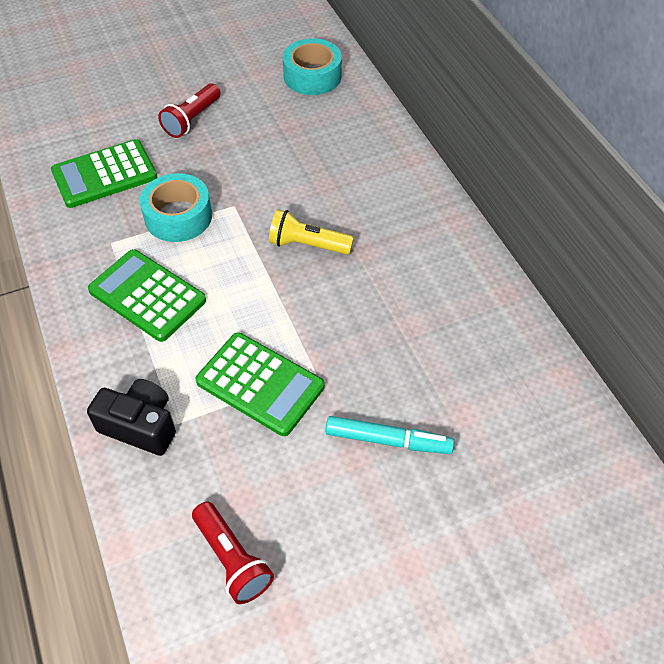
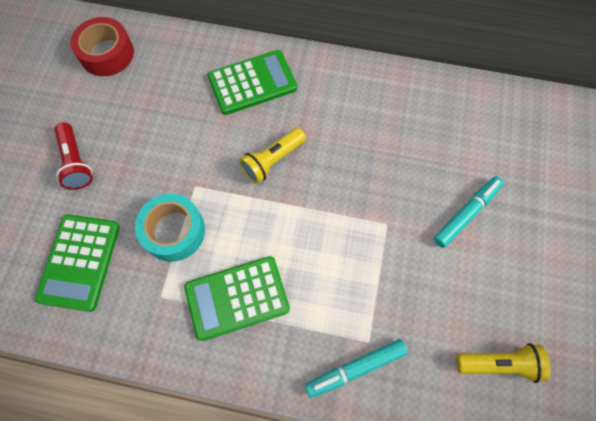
camera: 55 degrees left, 15 degrees up
(140, 426) = (355, 368): black camera -> turquoise marker
(232, 559) = (498, 363): red flashlight -> yellow flashlight
(260, 384) = (372, 264): green calculator -> green calculator (252, 83)
(312, 76) = (107, 54): turquoise tape -> red tape

